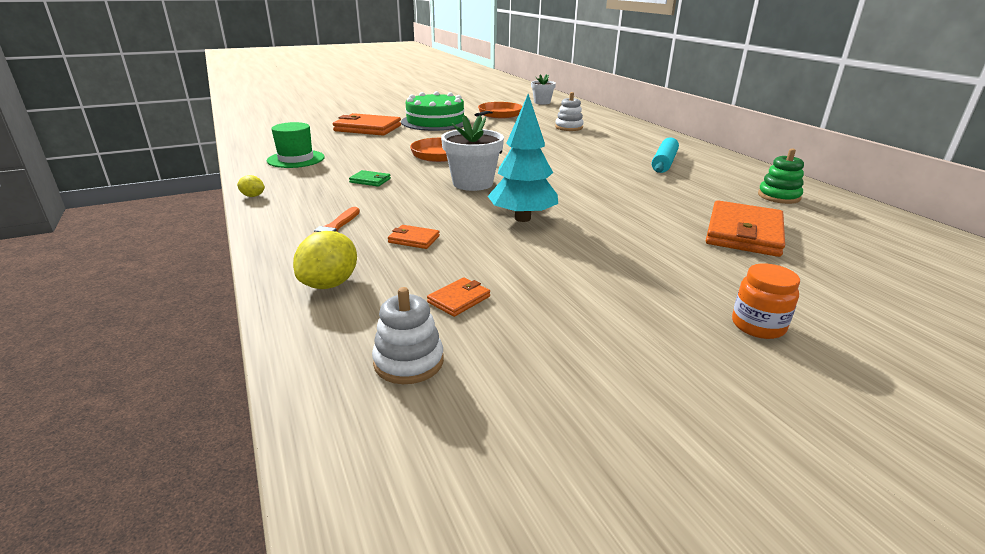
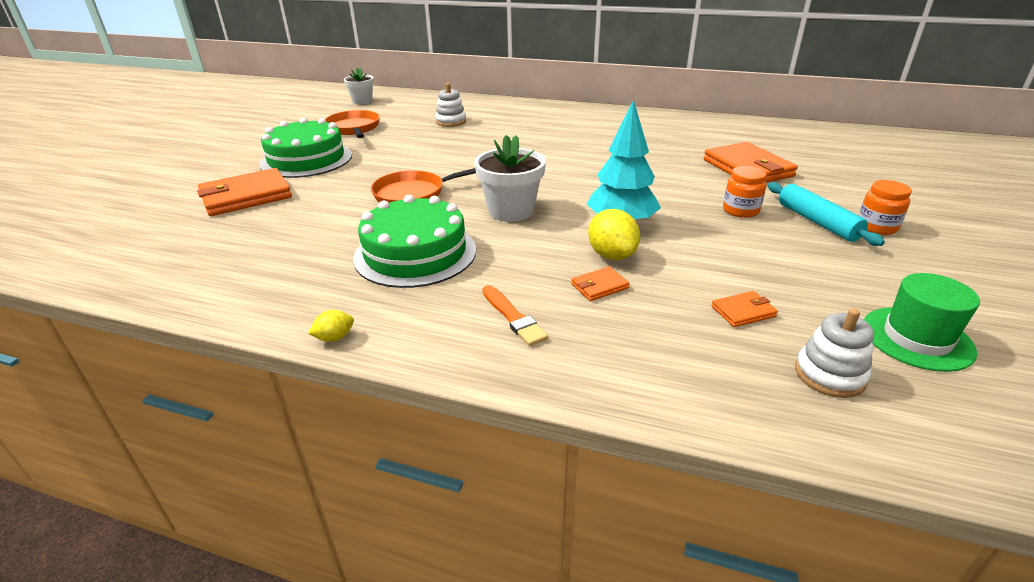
camera: 45 degrees left, 5 degrees up
(296, 159) = (260, 271): green hat -> green hat (917, 338)
(330, 284) = (646, 364): yellow lemon -> yellow lemon (612, 255)
(370, 180) = (415, 253): green wallet -> green cake
(459, 299) = (743, 311): orange wallet -> orange wallet turned 75 degrees clockwise
(643, 253) = (740, 210): none -> orange jar
(664, 163) = (592, 131): turquoise rolling pin -> turquoise rolling pin (817, 222)
(778, 196) = (705, 132): green stacking toy -> none

